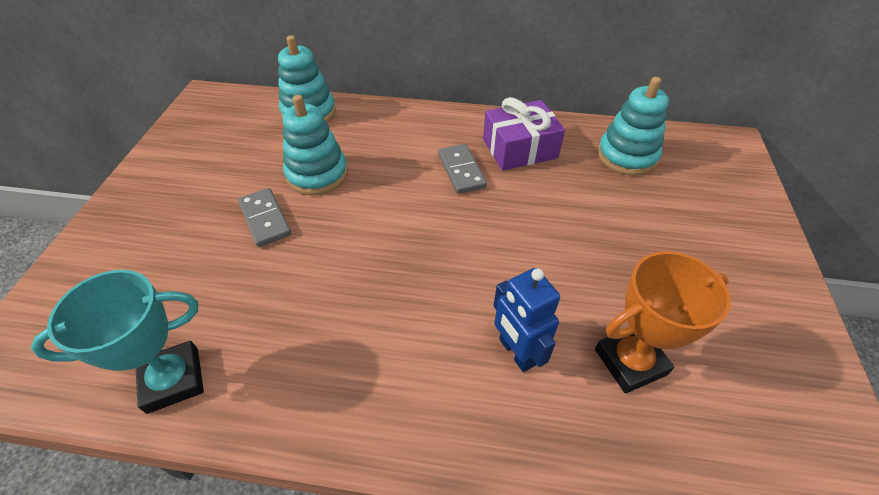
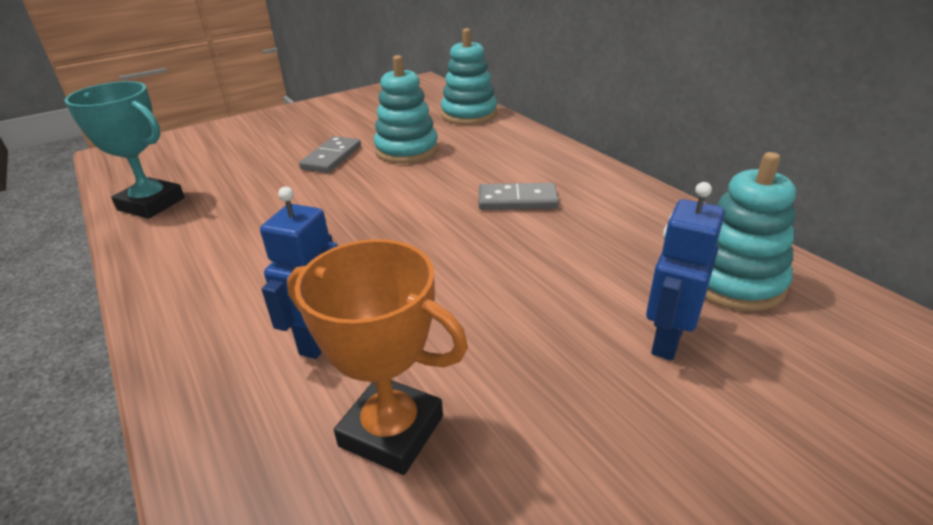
camera: 50 degrees right, 15 degrees down
(461, 171) = (517, 200): grey domino -> grey domino turned 60 degrees clockwise
(519, 148) = (606, 213): purple gift -> none
(649, 211) = (667, 340): none -> blue robot

